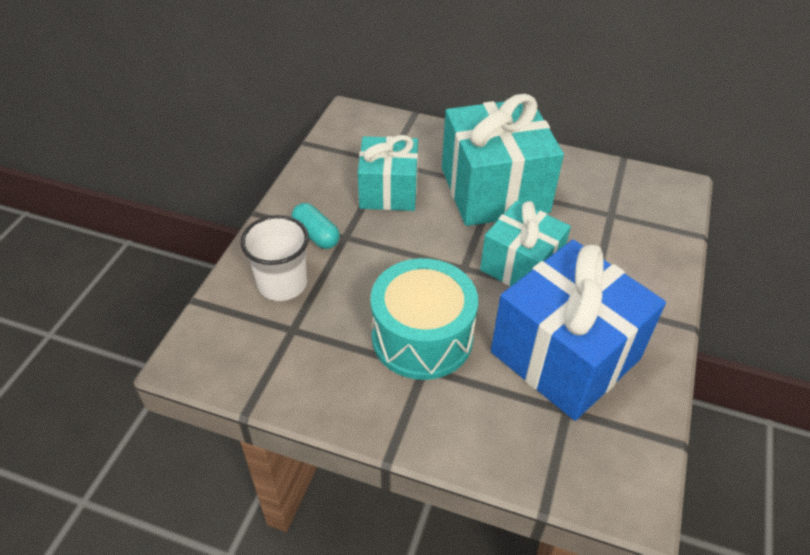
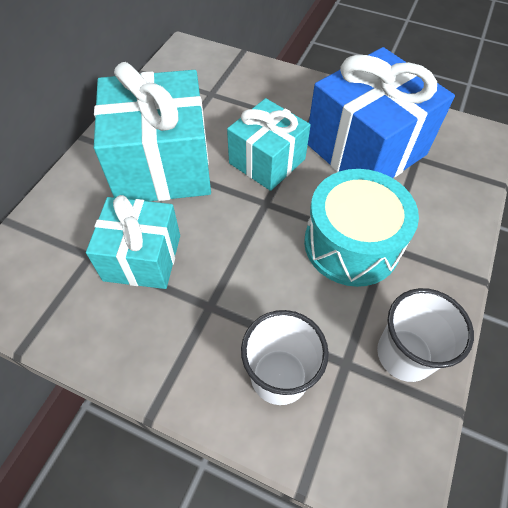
camera: 85 degrees left, 10 degrees up
(300, 374) = (405, 354): none -> white cup
(316, 235) = (203, 337): turquoise capsule -> none

